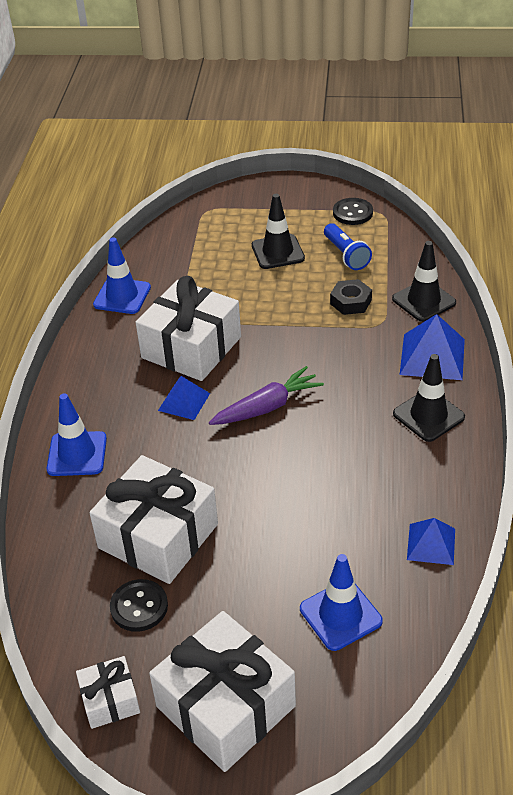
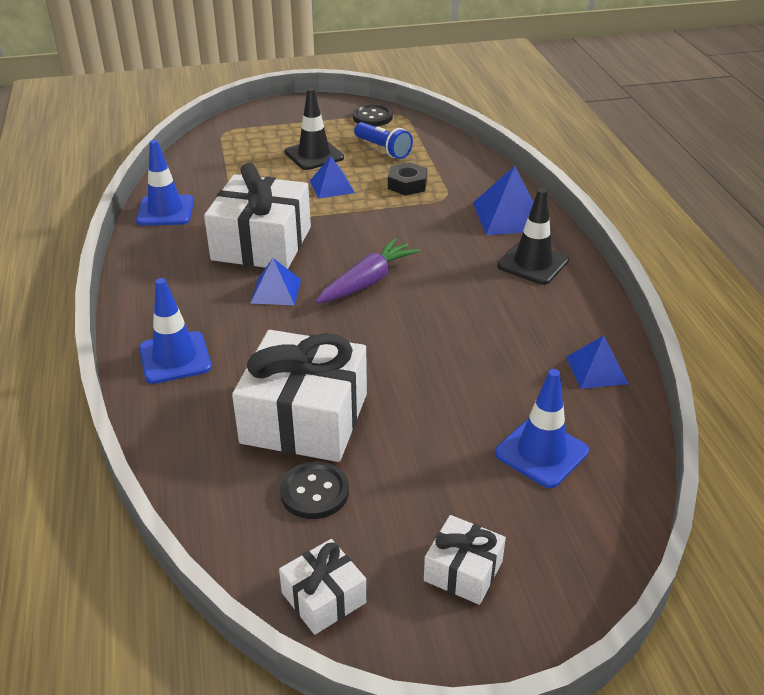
camera: 20 degrees left, 5 degrees down
(225, 706) = (463, 571): white gift -> white gift, size x0.50
(279, 292) = (332, 186): none -> blue pyramid
(423, 301) = (477, 175): black traffic cone -> none

